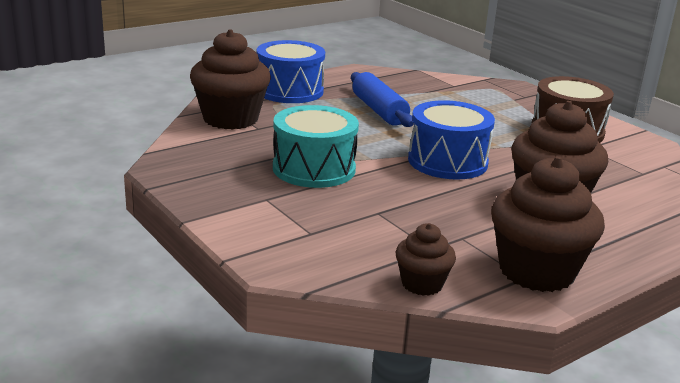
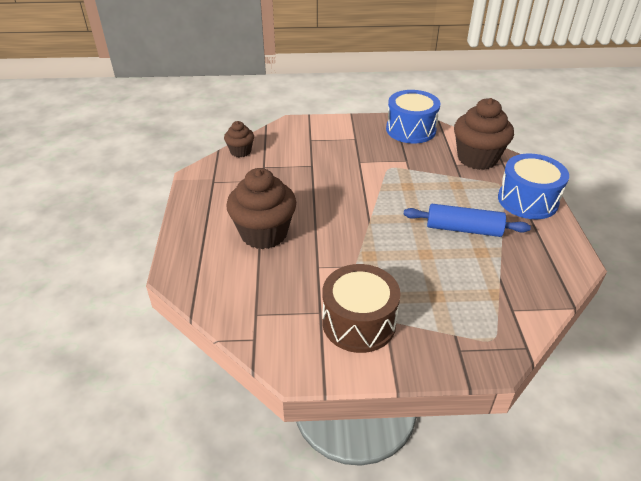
camera: 125 degrees right, 15 degrees up
(314, 169) = (379, 164): turquoise drum -> none
(447, 161) = (351, 220): blue drum -> blue drum (411, 130)
(536, 271) = (212, 187): brown cupcake -> none

